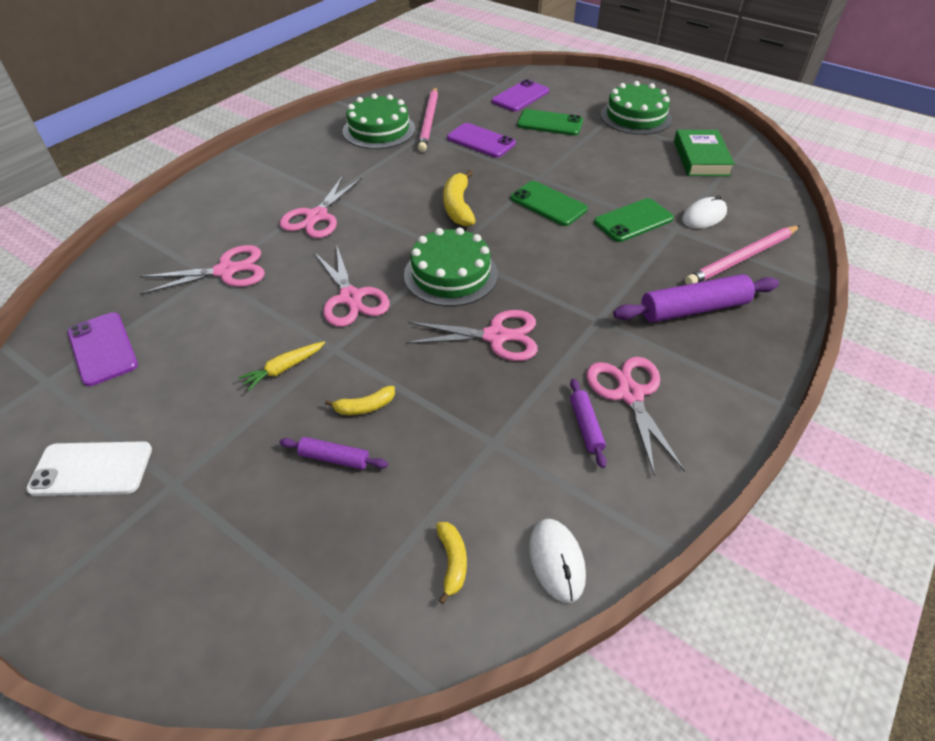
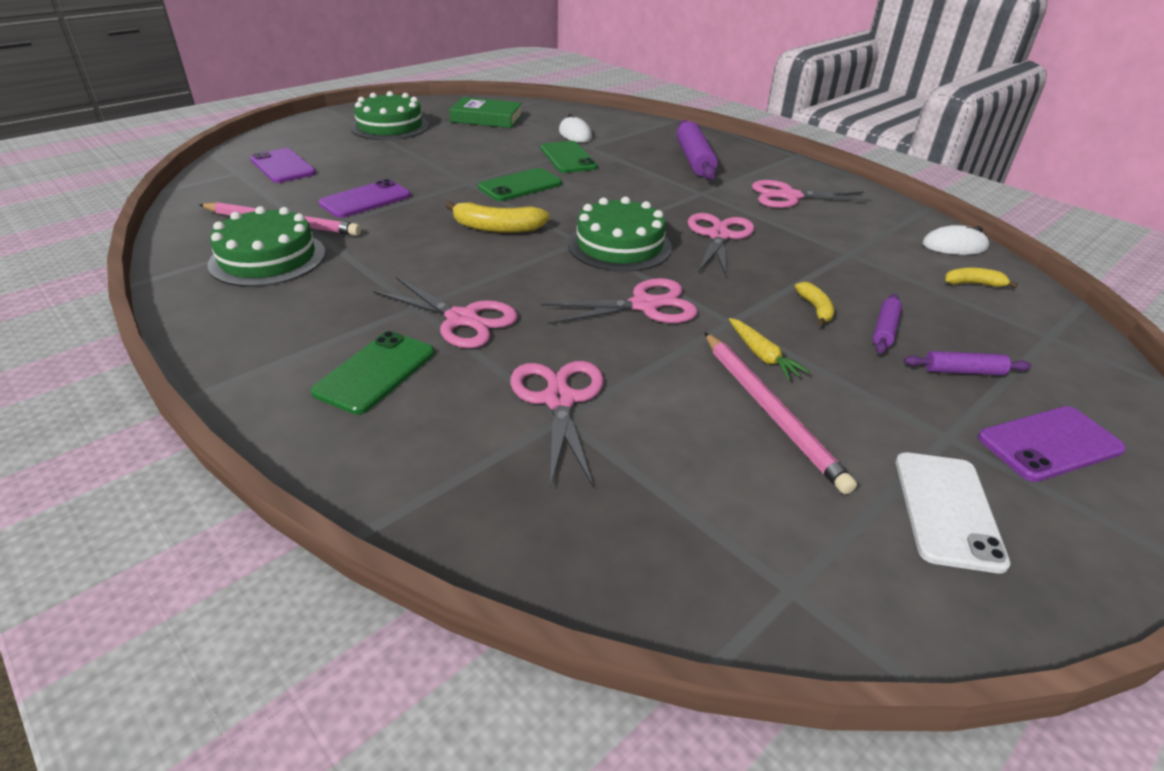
camera: 80 degrees left, 10 degrees down
(102, 349) = (718, 524): purple phone -> purple phone (1049, 444)
(550, 123) = (362, 162): green phone -> green phone (375, 372)
(585, 426) = (825, 217): purple rolling pin -> purple rolling pin (963, 371)
(742, 258) = (636, 134): pink pencil -> pink pencil (770, 411)

